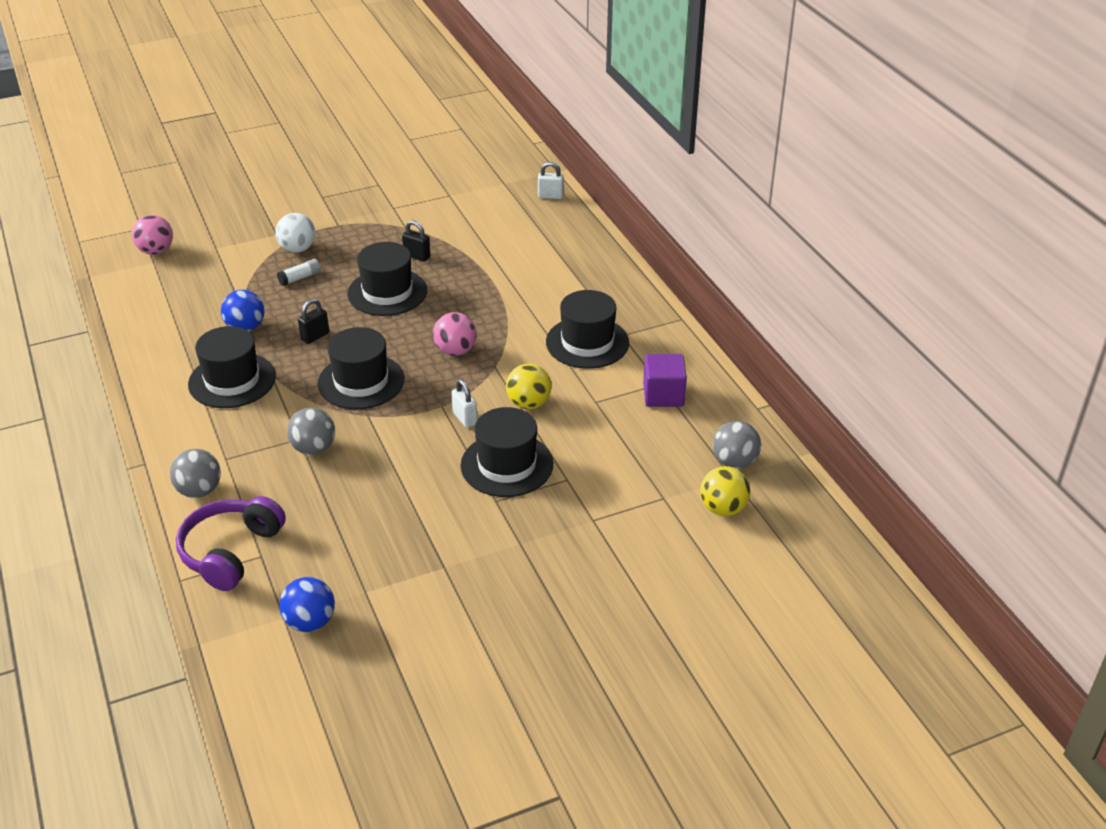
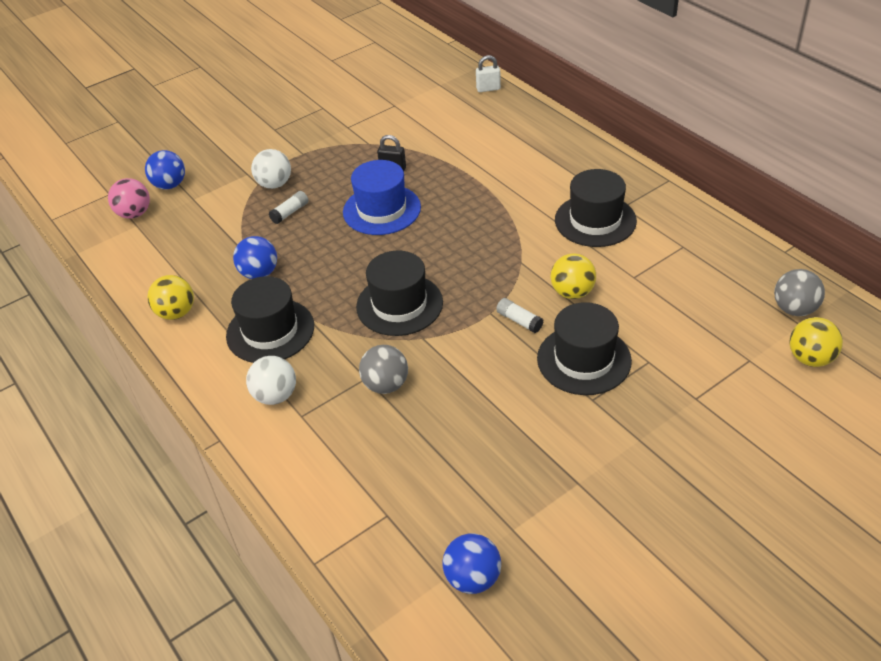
camera: 10 degrees left, 5 degrees up
(155, 347) = (176, 313): none -> yellow ball
(199, 490) = (290, 457): grey ball -> none
(200, 231) = (170, 185): none -> blue ball
(211, 437) = (275, 396): none -> white ball
(230, 552) = (353, 518): purple headphones -> none
(315, 336) = (332, 268): black padlock -> none
(387, 292) = (381, 210): black hat -> blue hat
(455, 351) = (476, 254): pink ball -> none
(465, 418) = (519, 321): white padlock -> white glue stick
(663, 395) = (693, 257): purple cube -> none

